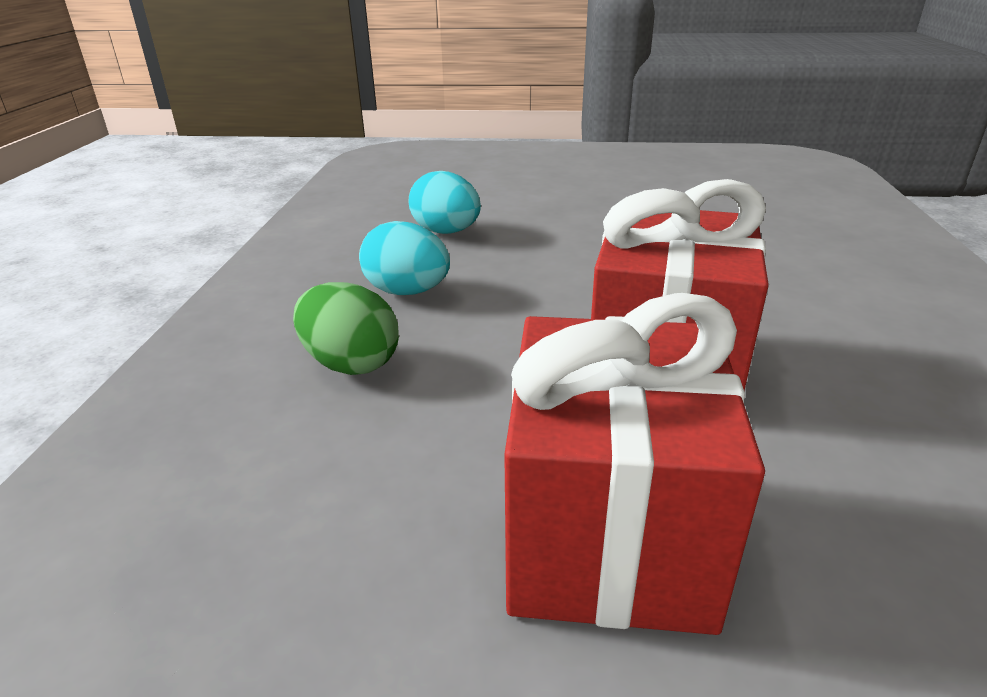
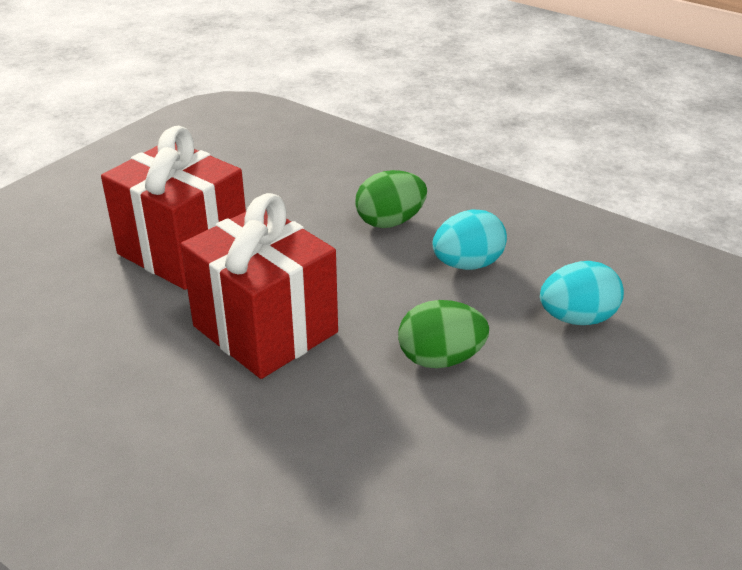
camera: 120 degrees right, 5 degrees up
(572, 267) = (440, 359): none -> green egg

